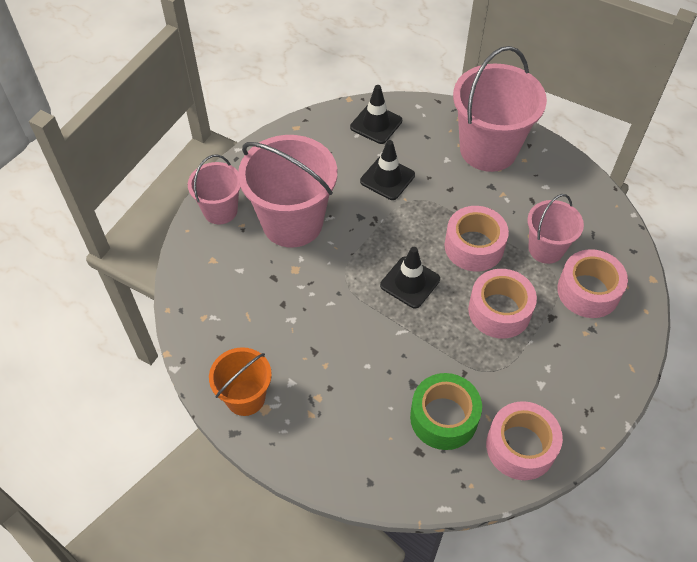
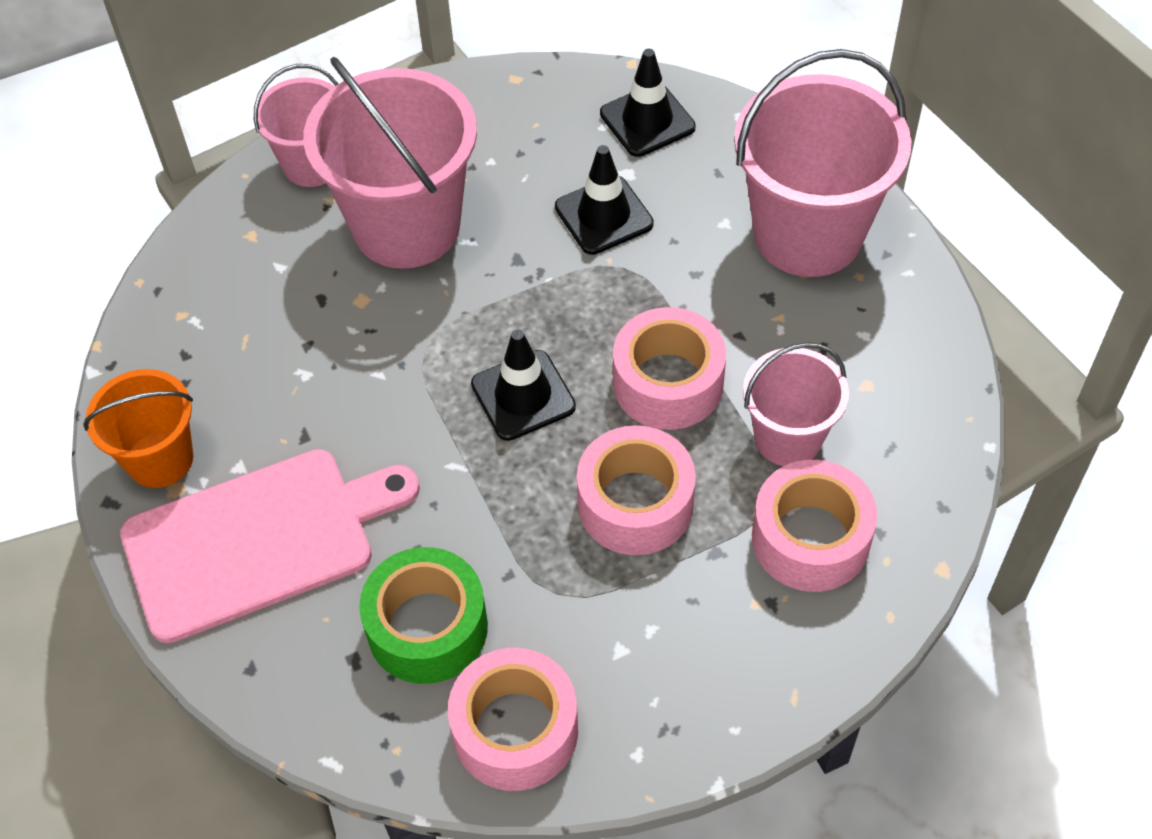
camera: 30 degrees right, 0 degrees up
(328, 415) = (258, 541): none -> pink cutting board

